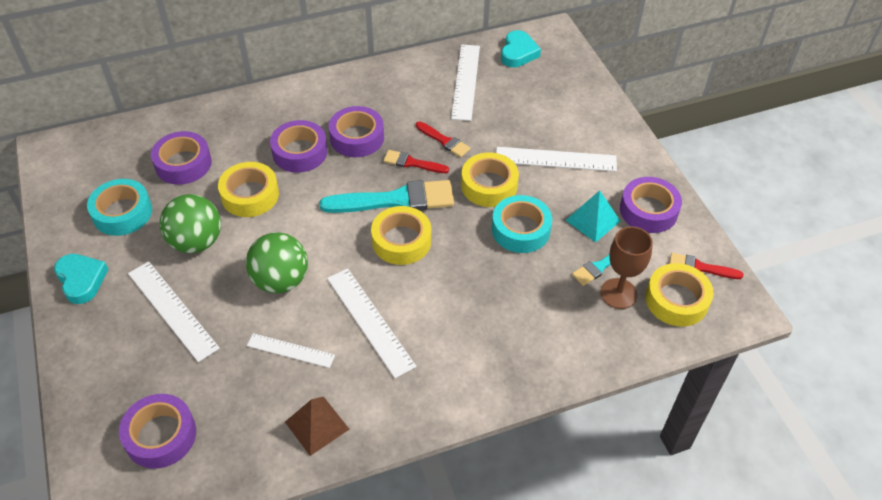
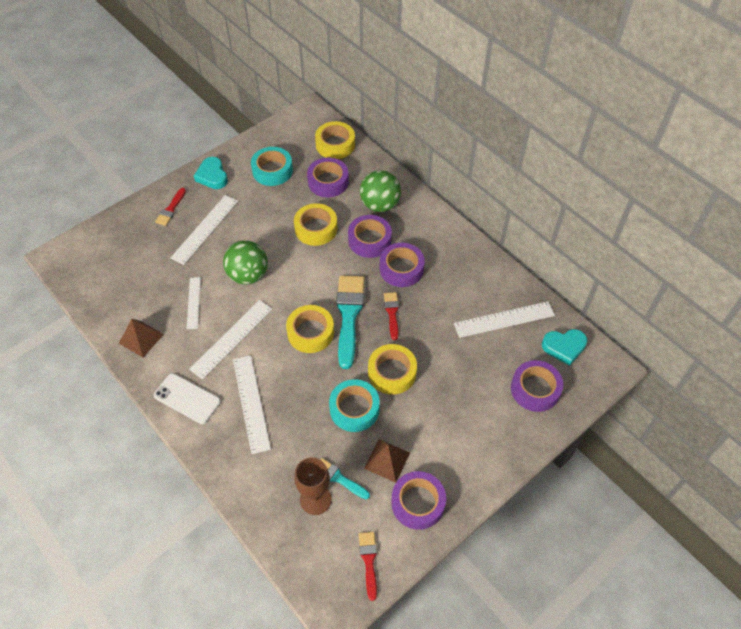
camera: 70 degrees right, 5 degrees up
(81, 280) = (212, 176): turquoise heart -> turquoise heart turned 120 degrees clockwise
(160, 435) = (114, 262): purple tape -> purple tape (535, 389)
(196, 242) = (263, 217): green ball -> green ball (380, 205)
(396, 200) = (349, 315): turquoise brush -> turquoise brush turned 150 degrees counterclockwise
(437, 389) = (187, 398): none -> white phone
(444, 141) = (426, 326): red brush -> red brush (171, 209)
(556, 159) = (445, 413): white ruler -> white ruler (251, 403)
(593, 220) = (387, 460): turquoise pyramid -> brown pyramid
(676, 300) = (325, 548): yellow tape -> yellow tape (335, 145)

